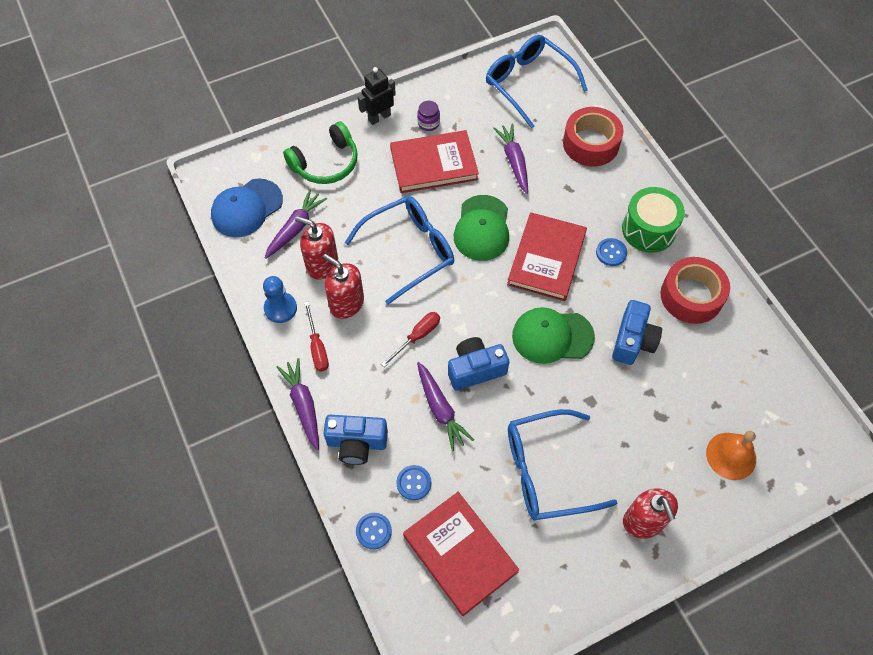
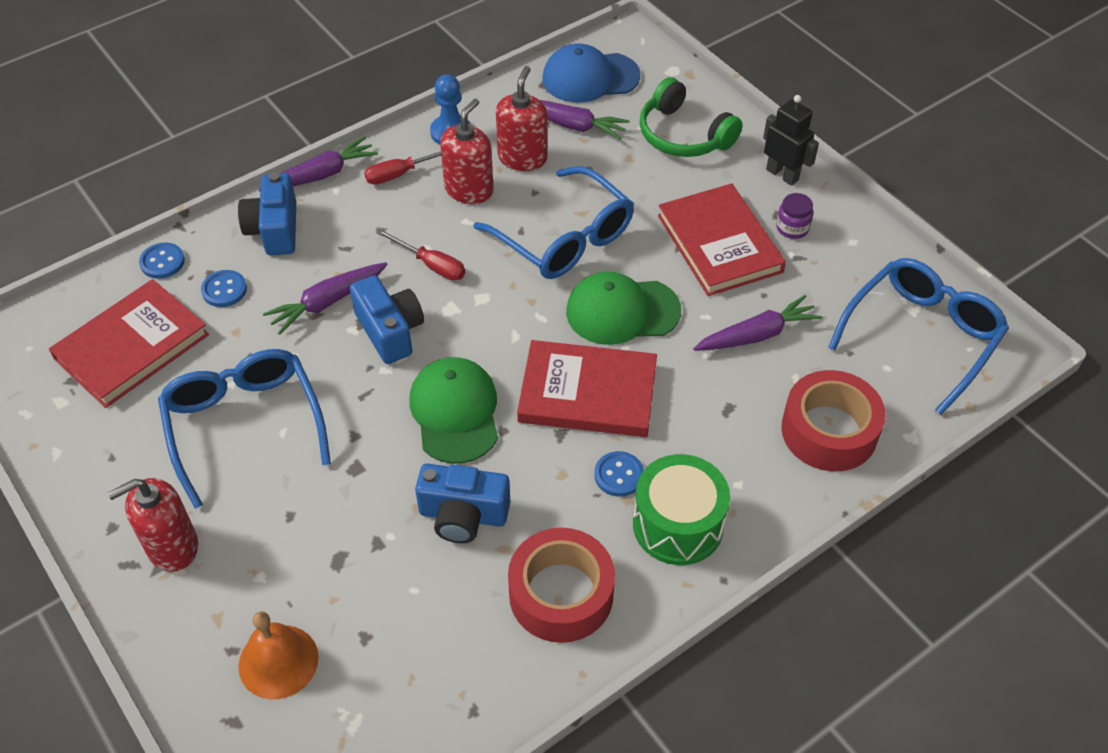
camera: 80 degrees right, 10 degrees down
(246, 208) = (590, 77): blue cap -> blue cap turned 45 degrees counterclockwise

